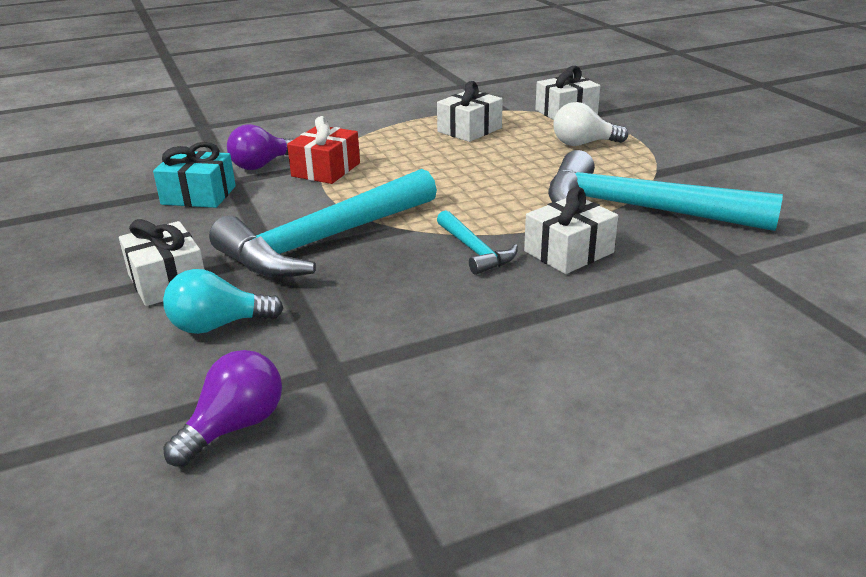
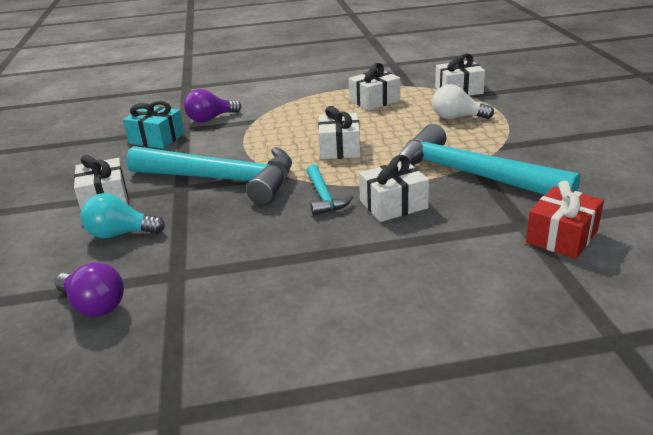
camera: 15 degrees right, 0 degrees up
(235, 426) = (94, 305): purple light bulb -> purple light bulb turned 75 degrees clockwise
(324, 241) = (222, 179): turquoise hammer -> turquoise hammer turned 135 degrees counterclockwise
(326, 170) = (252, 125): red gift -> red gift (561, 236)
(459, 189) = (340, 148): none -> white gift

